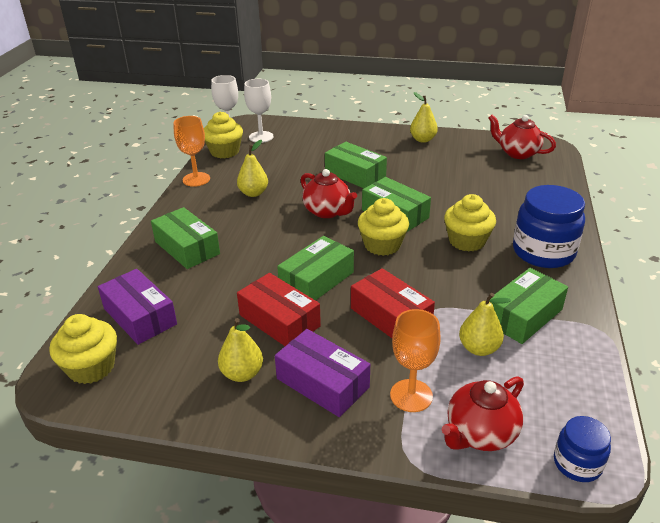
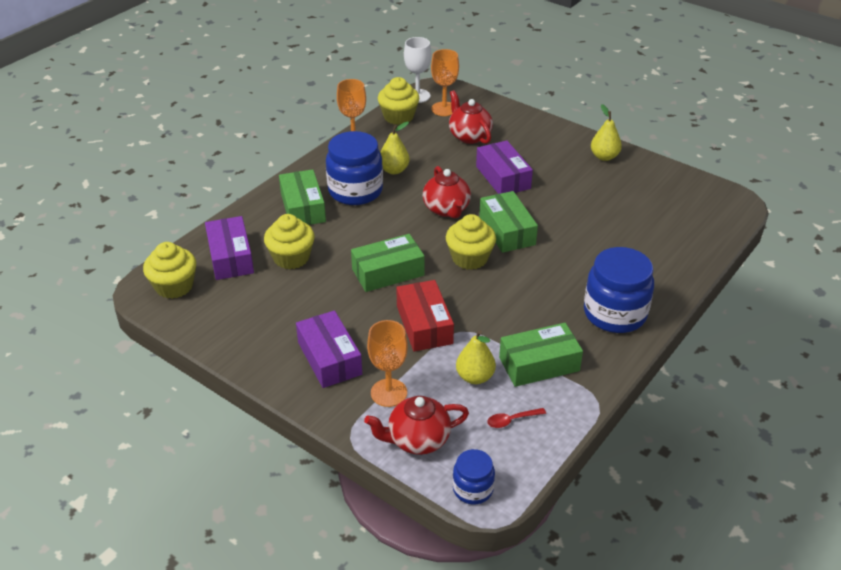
camera: 25 degrees right, 5 degrees up
(229, 219) = (355, 191): none -> blue jar
(242, 373) = (276, 329): yellow pear -> none
(261, 137) = (444, 109): white goblet -> orange goblet
(279, 320) = (332, 297): red box -> none
(355, 174) = (503, 177): green box -> purple box
(467, 241) = (551, 279): yellow cupcake -> yellow cupcake (291, 258)
(517, 153) = (692, 201): red teapot -> red teapot (469, 136)
(548, 377) = (512, 420): none -> red spoon

